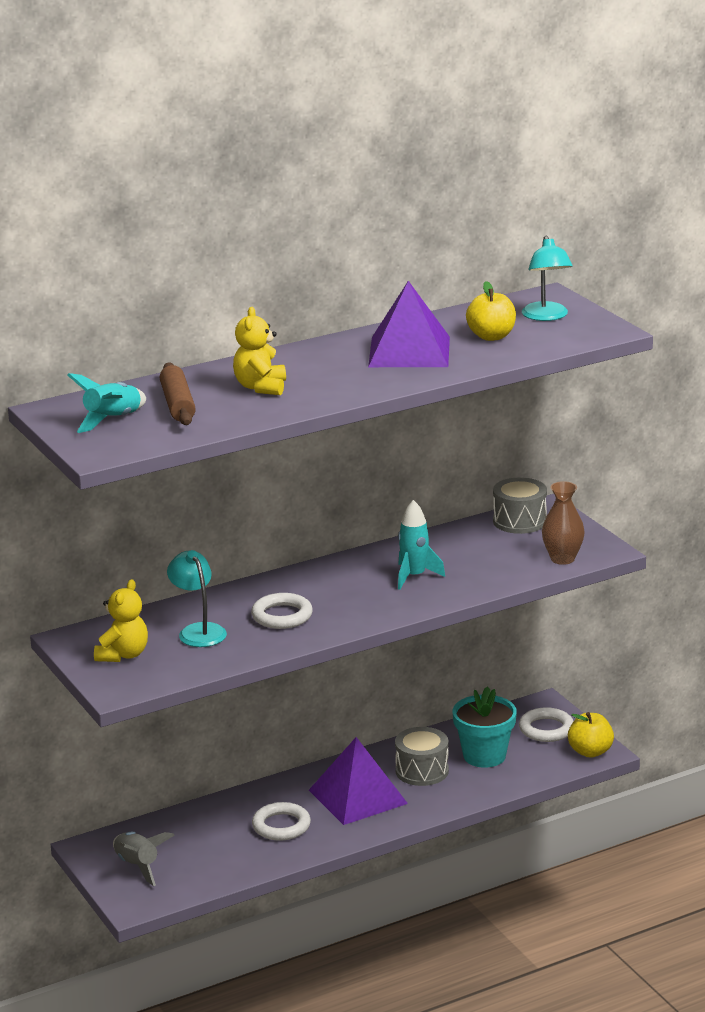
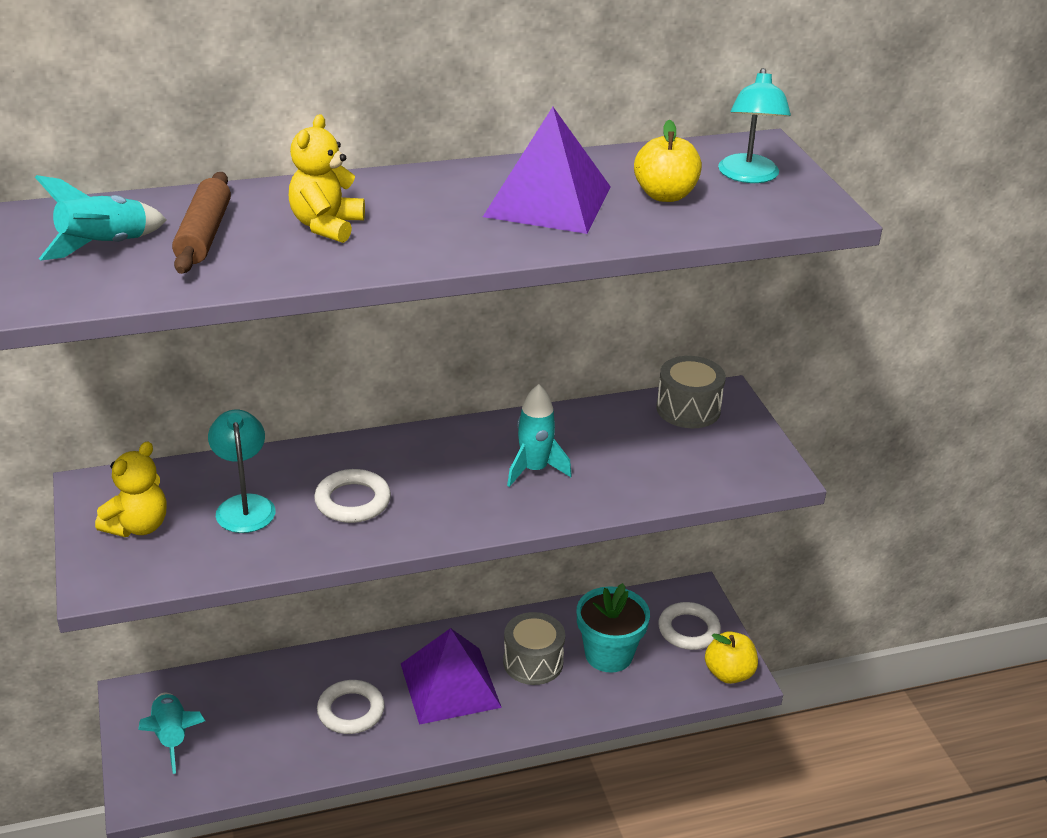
camera: 10 degrees right, 10 degrees up
(138, 866) = (172, 737): grey rocket -> turquoise rocket
(562, 559) = (722, 476): brown vase -> none

